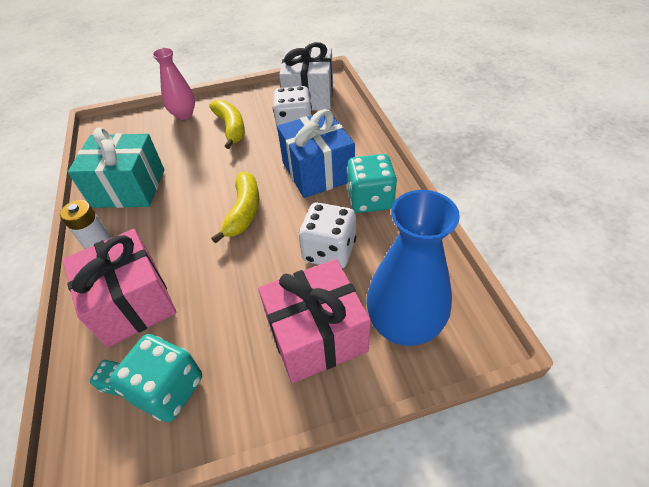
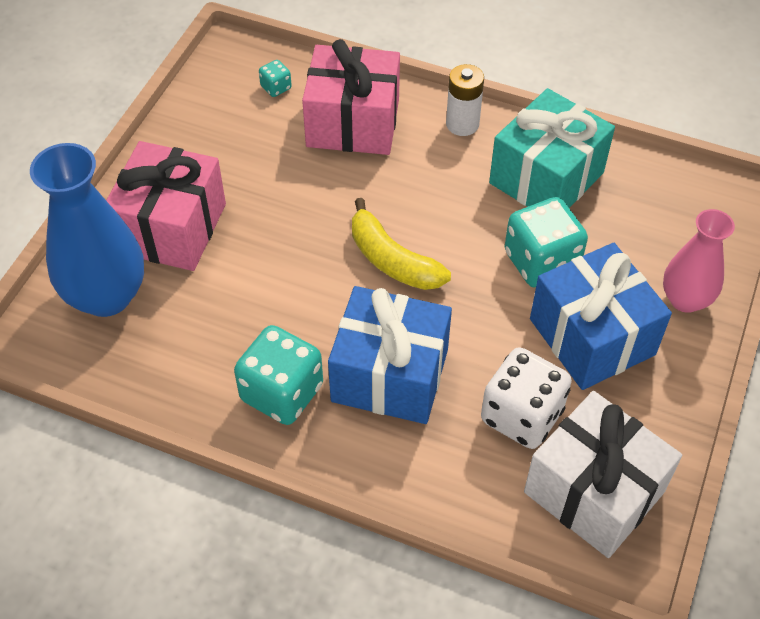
camera: 125 degrees right, 5 degrees up
(168, 389) = (234, 114): turquoise dice -> turquoise dice (541, 262)
(231, 128) = (592, 337): yellow banana -> blue gift
(329, 251) = (251, 299): white dice -> none

